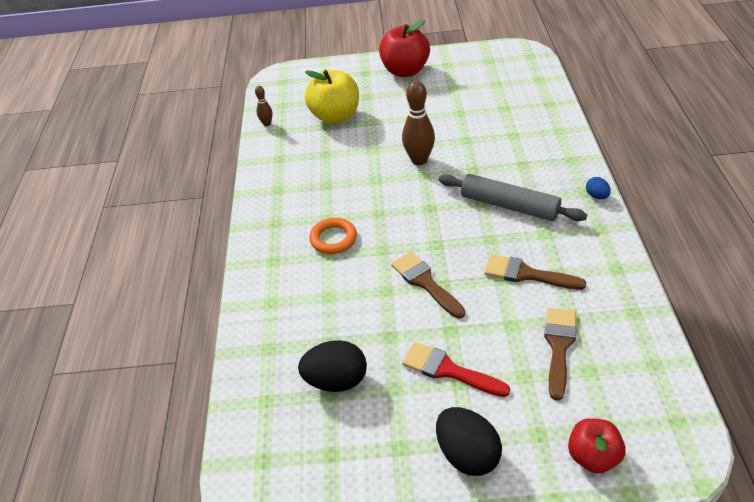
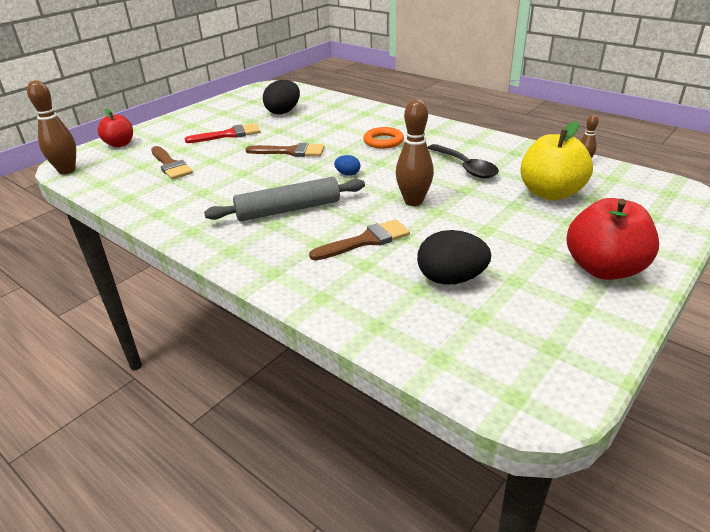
camera: 130 degrees right, 10 degrees down
(335, 167) = (465, 167): none -> black spoon
(467, 454) = (187, 122): black egg -> black egg (451, 279)
(527, 274) = (226, 182): brown brush -> brown brush (366, 241)
(596, 196) = (216, 252): blue egg -> blue egg (347, 174)
(687, 427) = (67, 170): none -> brown bowling pin

